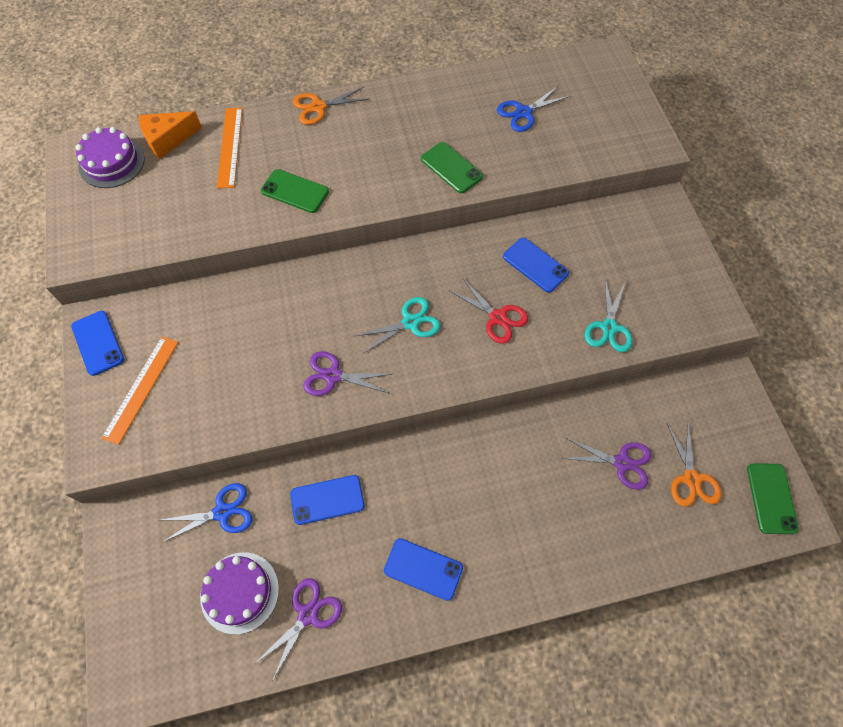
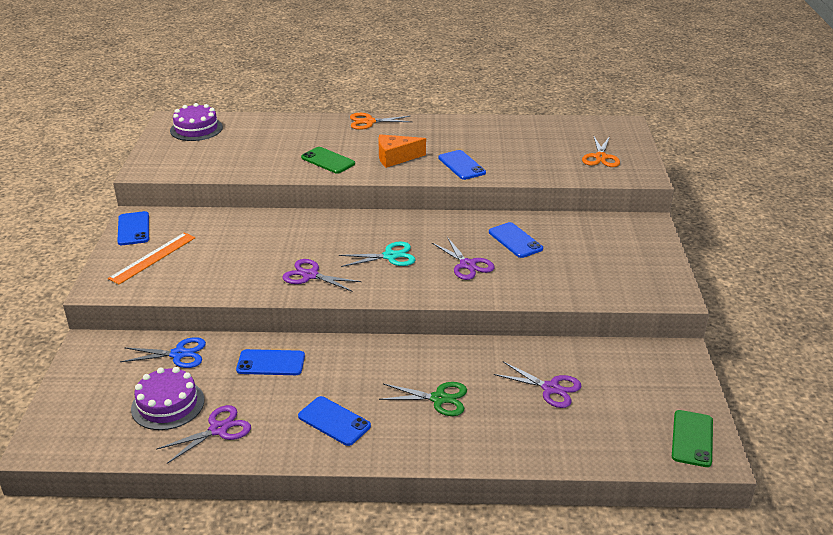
camera: 15 degrees right, 30 degrees down
(168, 139) = (244, 123): orange cheese -> orange cheese (395, 158)
(230, 147) = (289, 132): orange ruler -> none
(451, 168) = (461, 165): green phone -> blue phone
(497, 317) = (467, 265): red scissors -> purple scissors
(517, 507) = (439, 399): none -> green scissors
(523, 112) = (537, 145): blue scissors -> none
(609, 327) = (565, 286): turquoise scissors -> none
(691, 478) = (615, 411): orange scissors -> orange scissors (600, 157)

